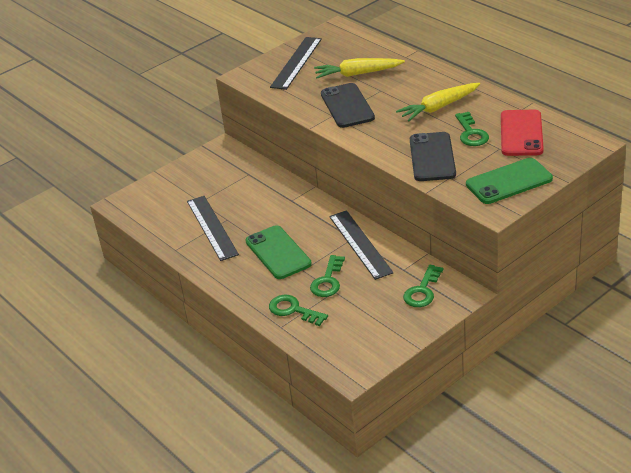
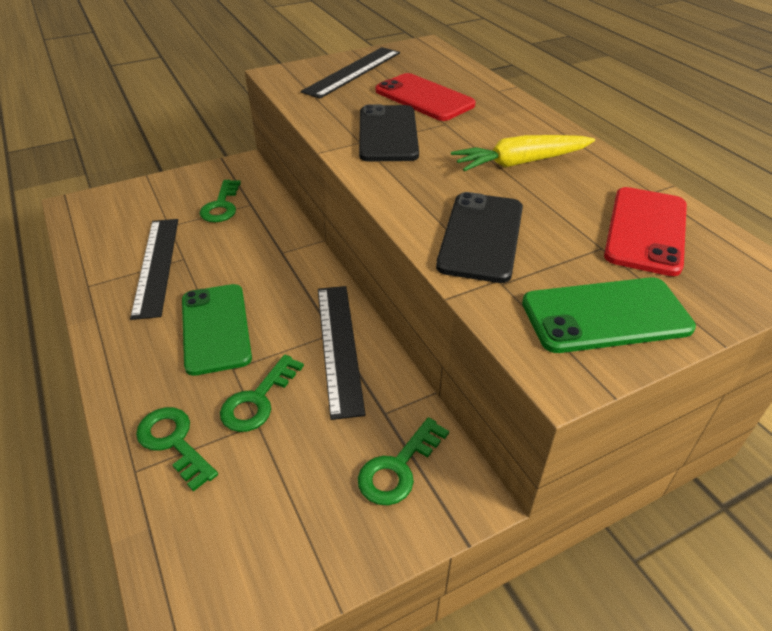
camera: 10 degrees right, 5 degrees up
(357, 74) = (424, 98): yellow carrot -> red phone
(471, 133) = (559, 212): green key -> green key (221, 206)

